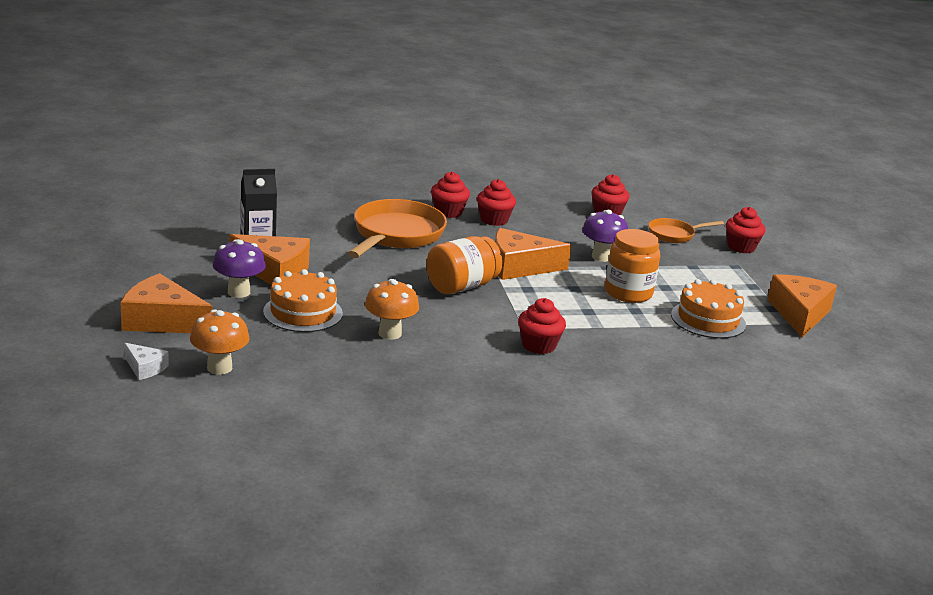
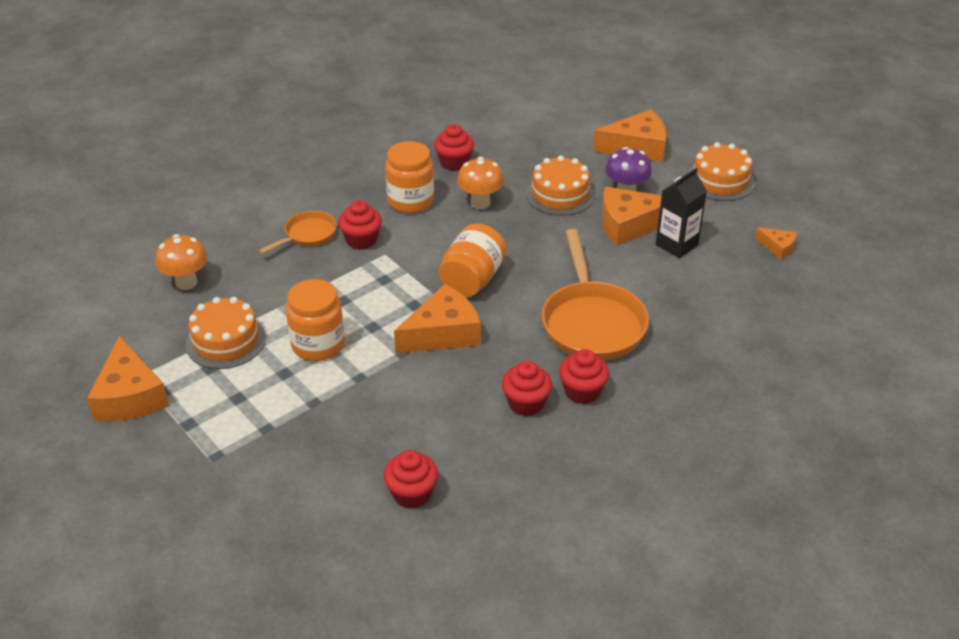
camera: 155 degrees right, 15 degrees up
(137, 270) = (720, 180): none -> orange cake
(145, 368) = (595, 113): white cheese -> none
(181, 221) = (777, 247): none -> orange cheese
(219, 368) = (554, 130): orange mushroom -> orange mushroom (186, 283)
(459, 360) = (410, 201): none -> orange jar
(601, 257) = (373, 393): purple mushroom -> none
(674, 234) = (309, 489): orange pan -> orange pan (307, 235)
(741, 247) = (217, 505): red cupcake -> red cupcake (454, 162)

